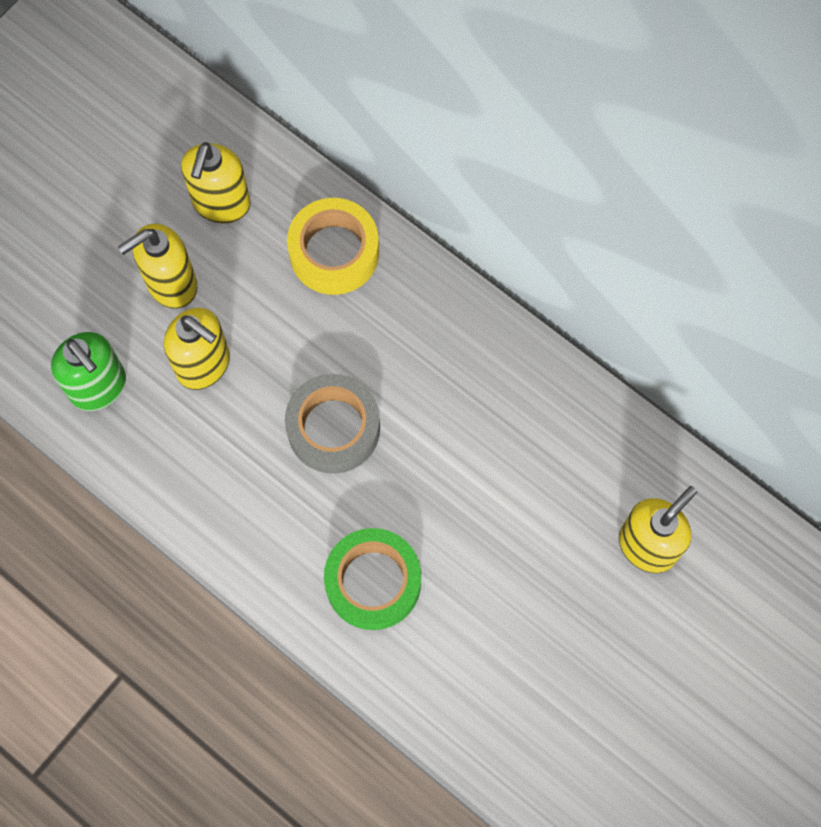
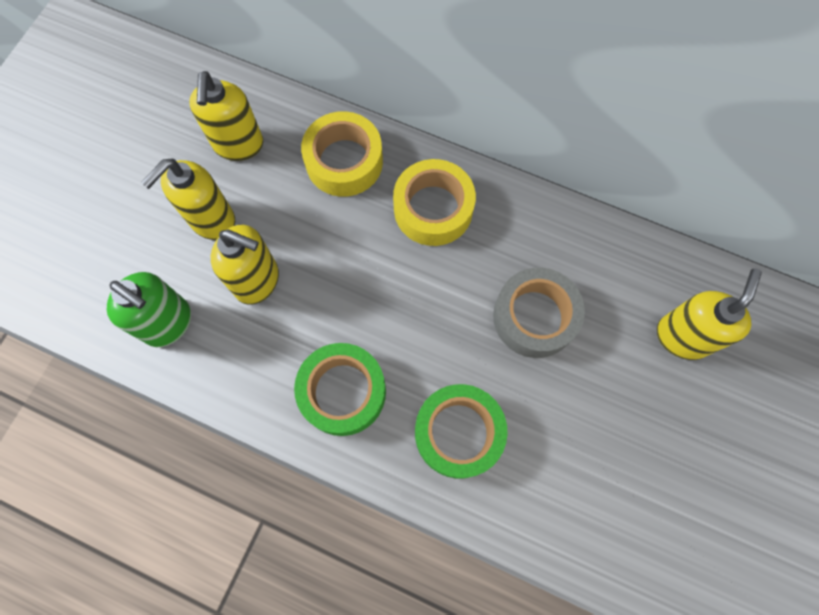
camera: 15 degrees left, 0 degrees up
(263, 508) = (343, 392): none -> green tape
(333, 428) = (385, 306): grey tape -> grey tape (534, 317)
(418, 333) = (433, 209): none -> yellow tape

